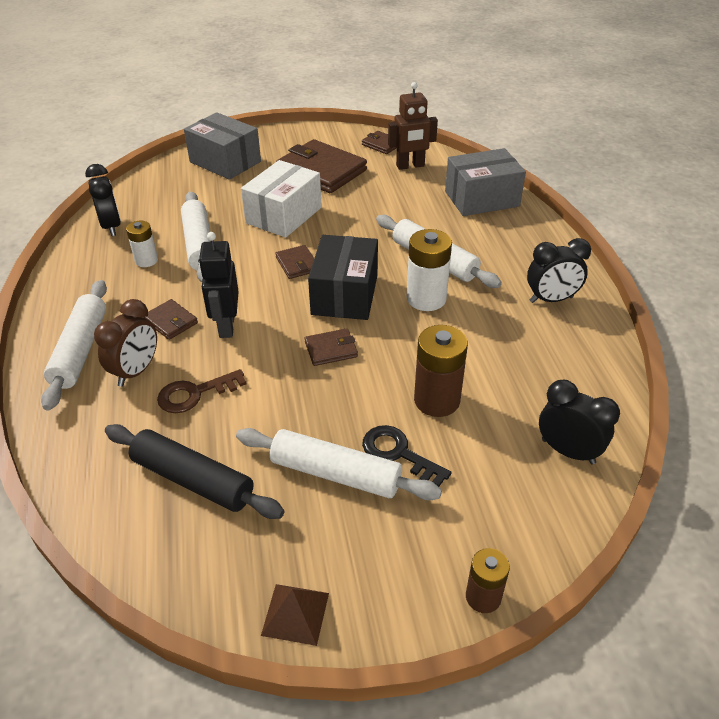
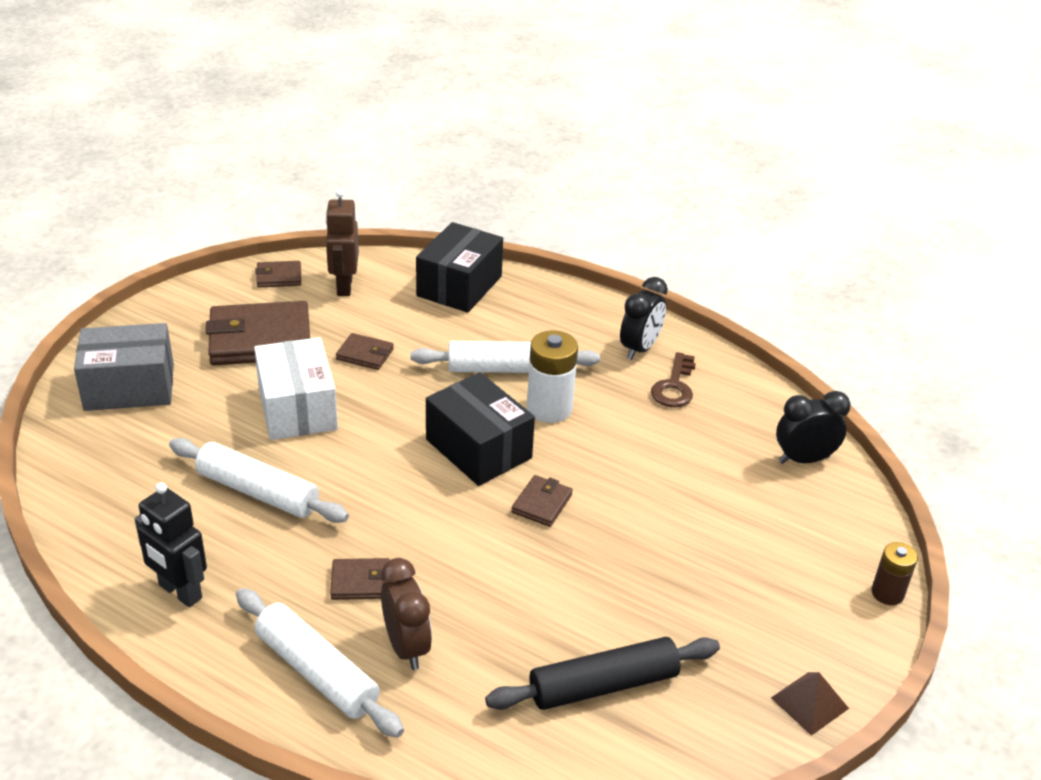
camera: 50 degrees left, 5 degrees down
(111, 226) = (118, 537): black clock -> none
(146, 260) = (228, 544): white battery -> none
(194, 394) = (491, 623): brown key -> brown key (674, 386)
(226, 326) = (420, 548): black robot -> black robot (180, 592)
(297, 264) = (391, 448): brown wallet -> brown wallet (365, 354)
(335, 474) = (693, 593): white rolling pin -> none
(398, 453) = (710, 545): black key -> none
(410, 166) = (344, 286): brown robot -> brown robot turned 150 degrees clockwise
(436, 400) = (677, 486): brown battery -> none
(481, 199) = (459, 286): grey box -> black box

